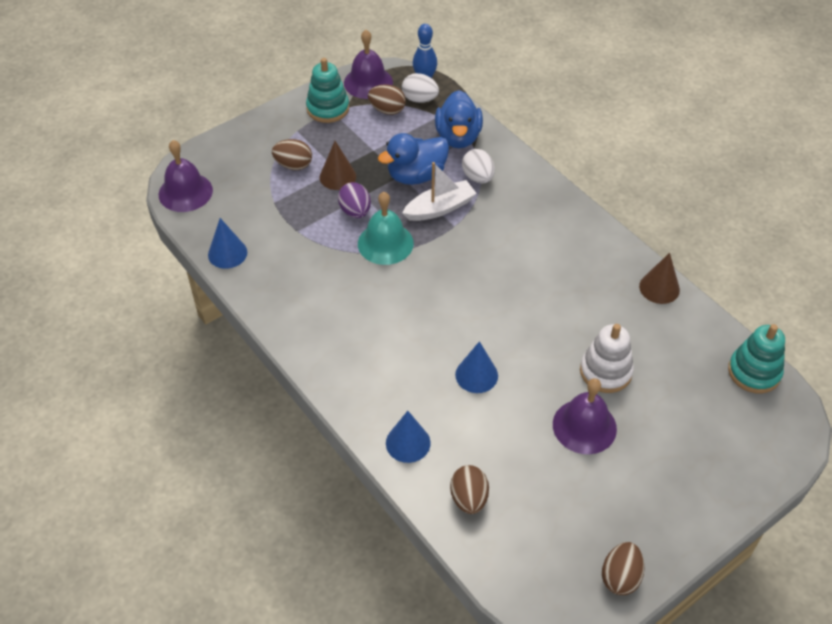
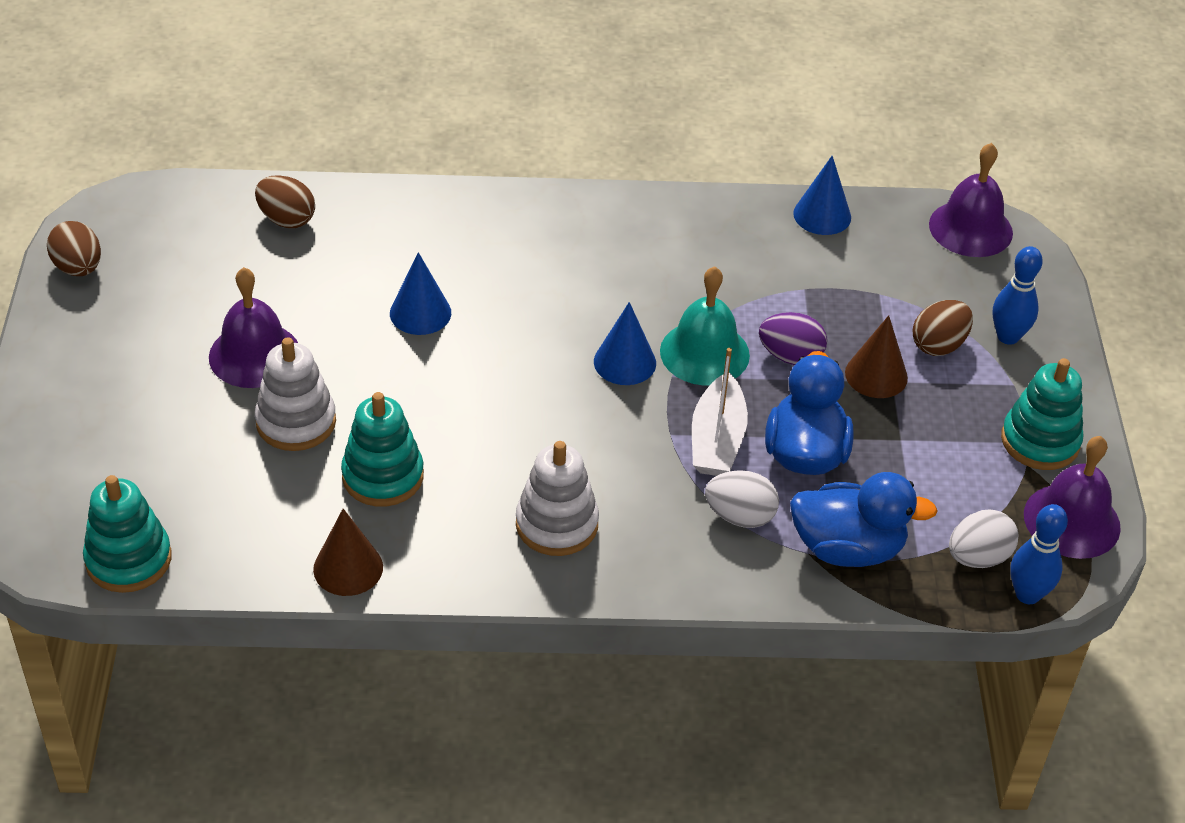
camera: 125 degrees right, 5 degrees down
(263, 145) = (1008, 337): none -> blue bowling pin
(387, 110) = (982, 504): brown egg -> none
(408, 443) = (400, 214): blue cone -> blue cone (624, 362)
(458, 137) = (847, 548): blue duck -> blue duck turned 150 degrees clockwise
(551, 233) = (556, 524): none -> white stacking toy
(597, 312) = (383, 476): none -> turquoise stacking toy

